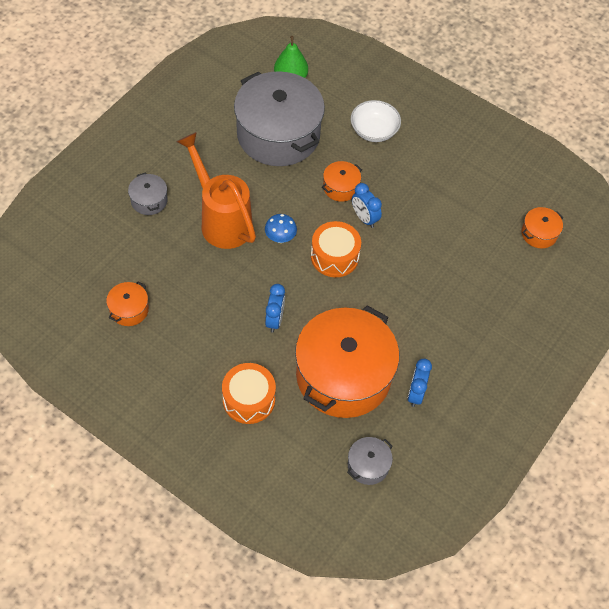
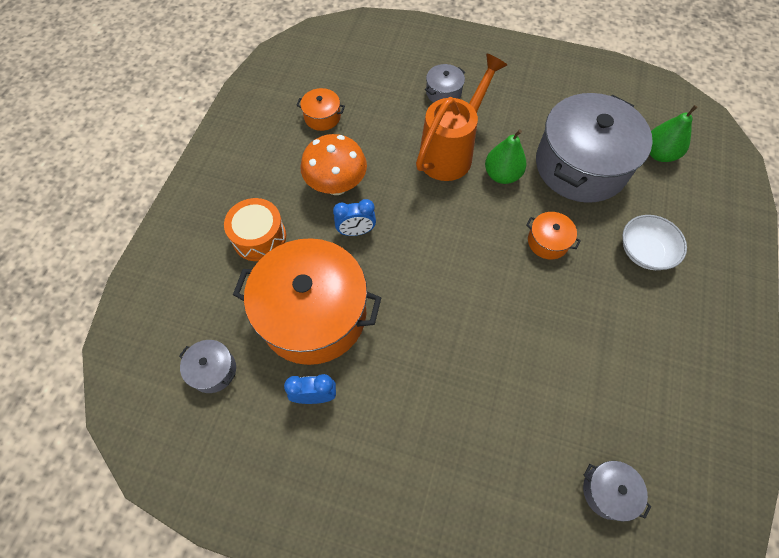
camera: 75 degrees right, 5 degrees up
(218, 321) = (336, 185): none -> orange mushroom
(263, 192) = (502, 175): none -> green pear
(280, 238) = (454, 206): blue mushroom -> none
(334, 256) = (456, 262): orange drum -> none
(364, 218) = (520, 276): blue clock -> none
(539, 233) = (608, 491): orange pot -> grey pot

